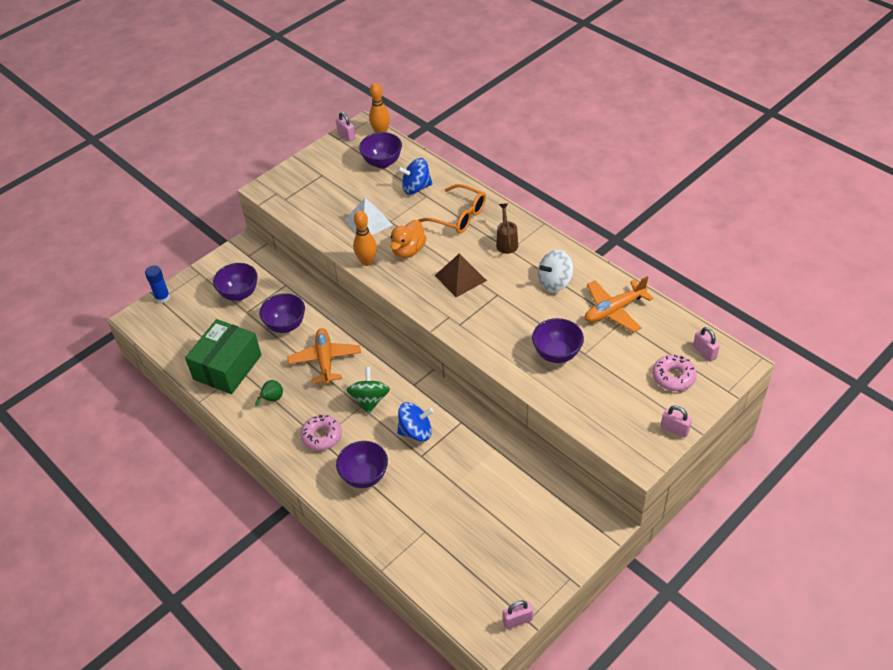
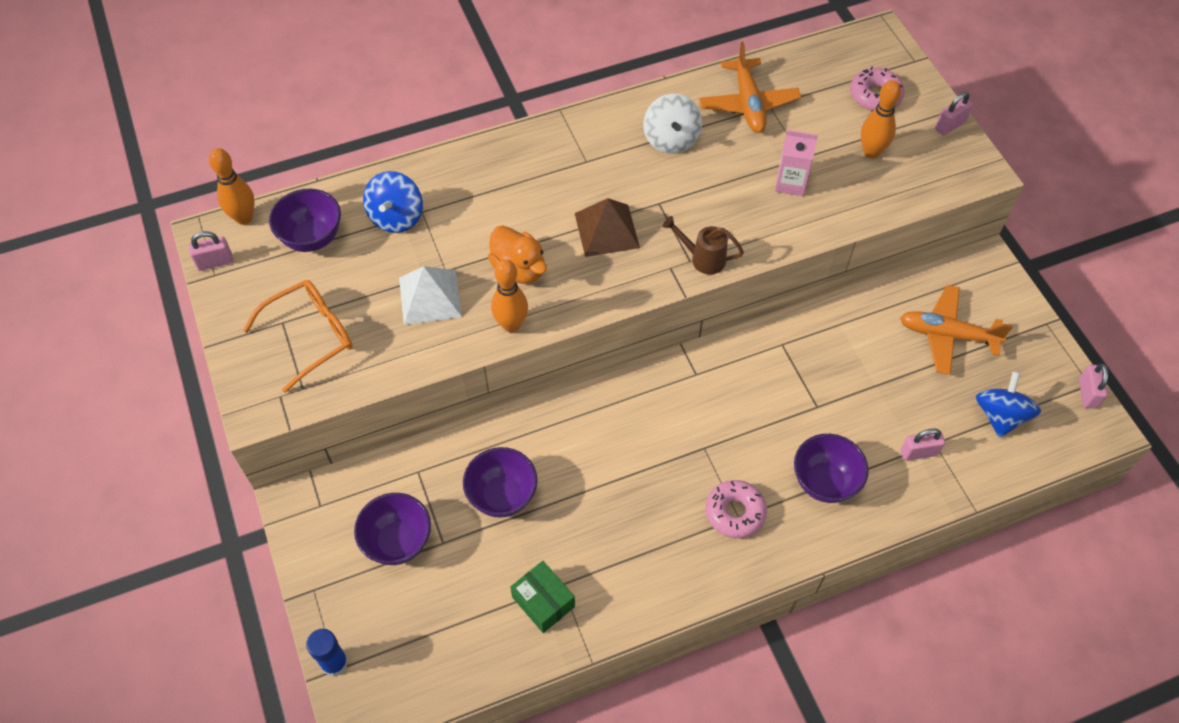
camera: 70 degrees left, 10 degrees up
(227, 367) = (543, 602): green box -> green box, size x0.55
(272, 399) = (638, 557): green pear -> none
(325, 360) = (599, 465): orange plane -> orange plane (947, 335)
(370, 400) = (698, 433): green spinning top -> none
(416, 432) = (776, 399): blue spinning top -> blue spinning top (1000, 416)
(459, 216) = (488, 190): orange glasses -> orange glasses (311, 336)
(506, 243) = (571, 159): brown watering can -> brown watering can (703, 259)
(557, 354) = (790, 183): purple bowl -> pink carton
(615, 390) = (871, 152): none -> orange bowling pin
(704, 352) = (851, 55): pink padlock -> pink padlock (918, 452)

